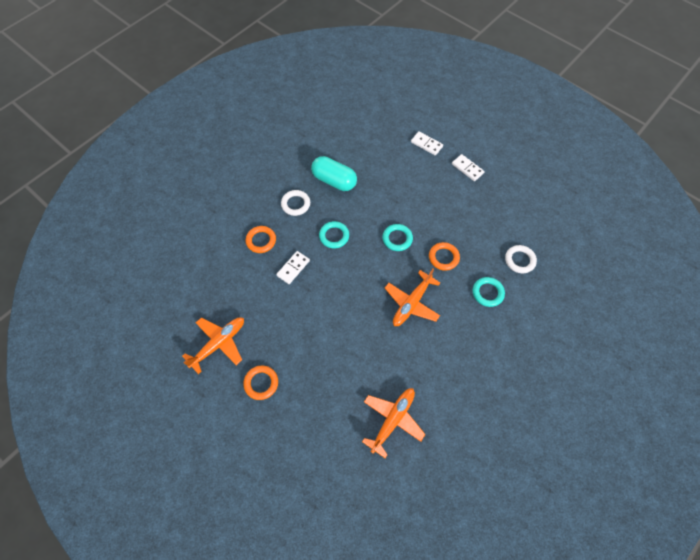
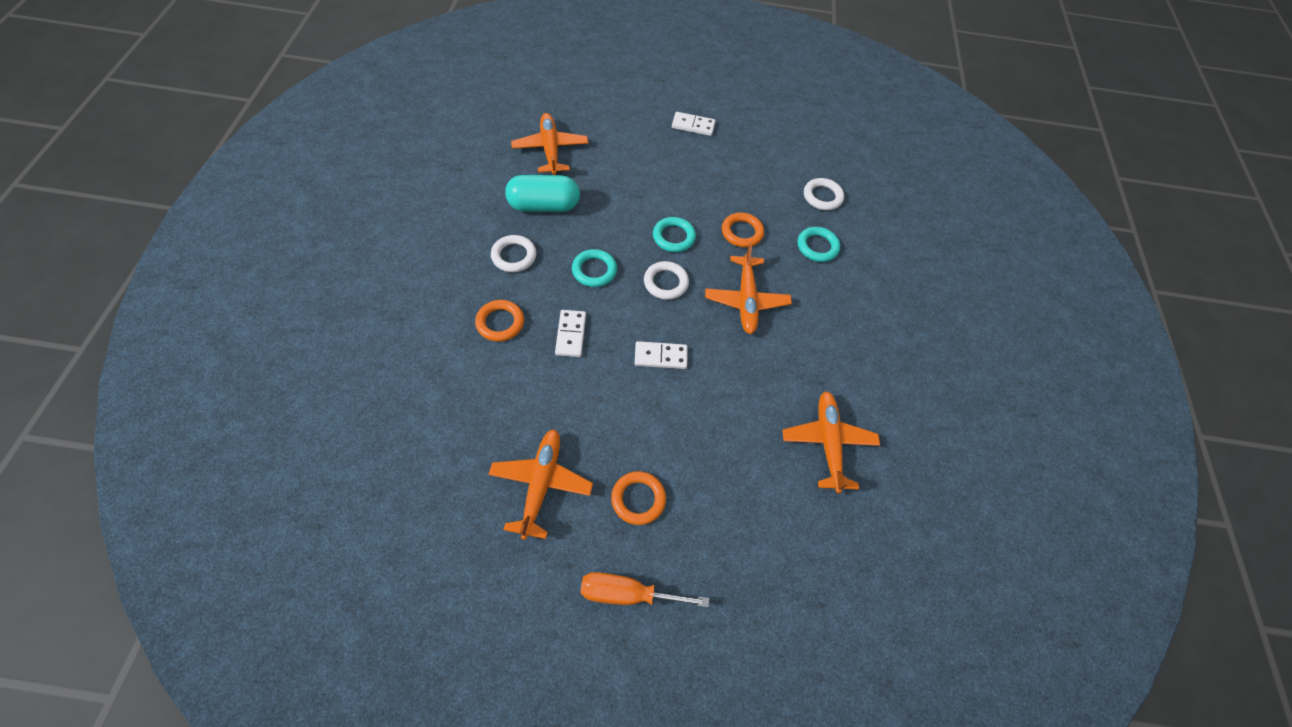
camera: 40 degrees left, 5 degrees down
(219, 429) = (627, 594): none -> orange screwdriver
(363, 145) = (550, 149): none -> orange plane
(370, 265) = (665, 283): none -> white ring
(426, 144) = (626, 118): white domino -> white domino (660, 356)

